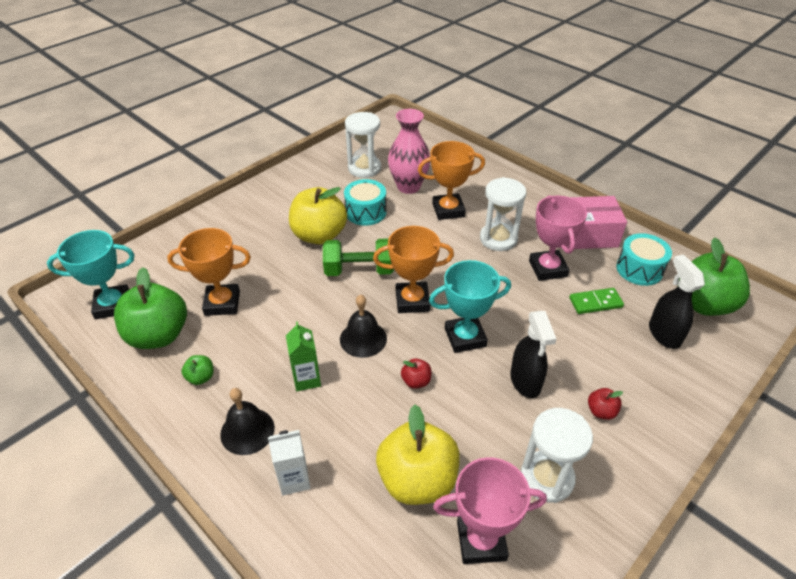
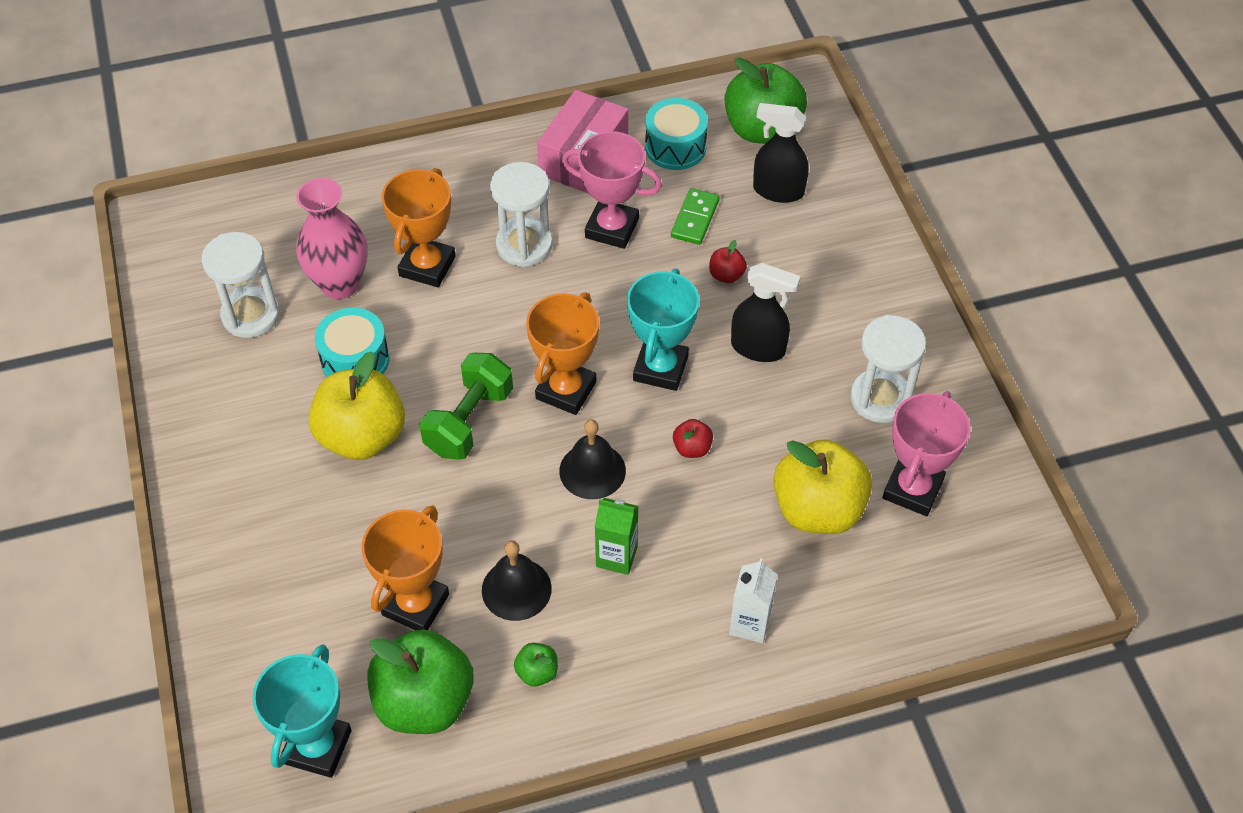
camera: 60 degrees left, 10 degrees up
(247, 431) = (654, 647): black bell -> black bell (516, 589)
(601, 411) = (835, 307): red apple -> red apple (726, 275)

